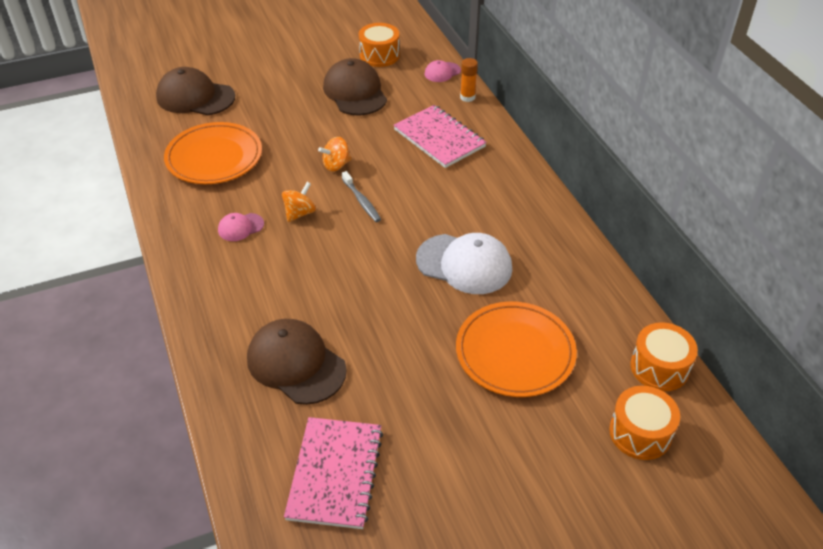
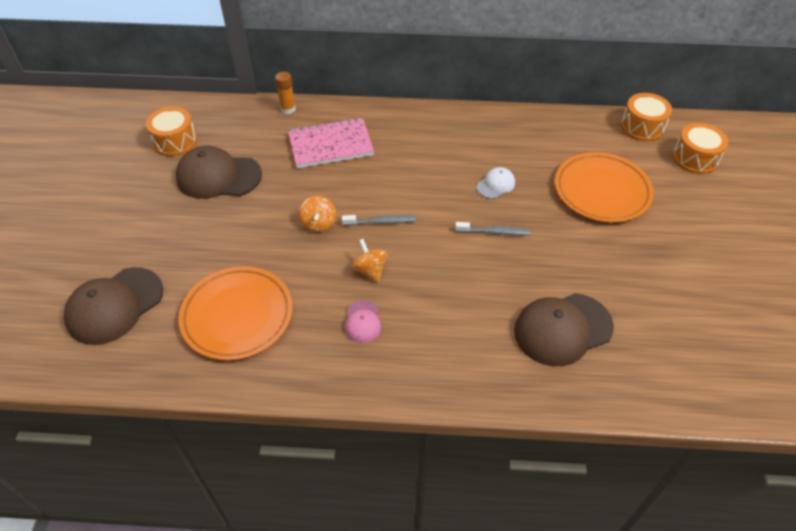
camera: 65 degrees left, 5 degrees up
(335, 474) = (689, 337): pink notebook -> none
(396, 281) = (494, 232): none -> grey toothbrush
(442, 72) = (239, 111): pink cap -> none
(464, 264) = (496, 185): white cap -> white cap, size x0.49

